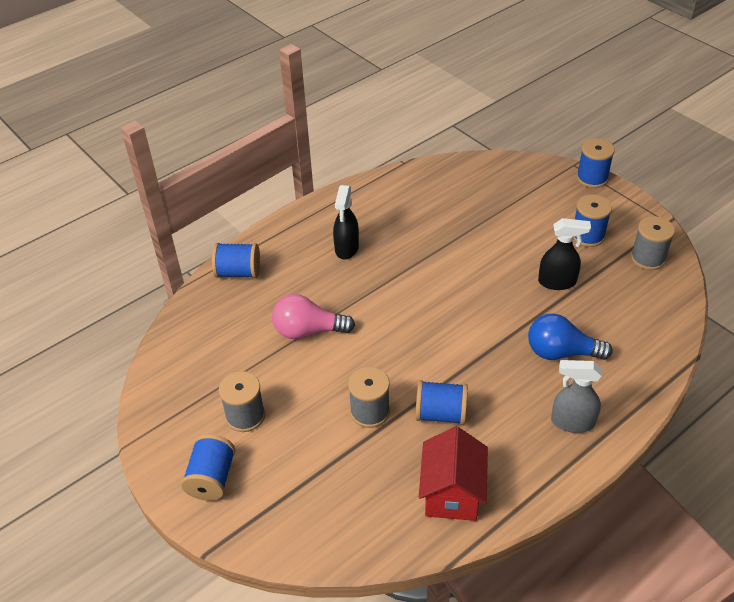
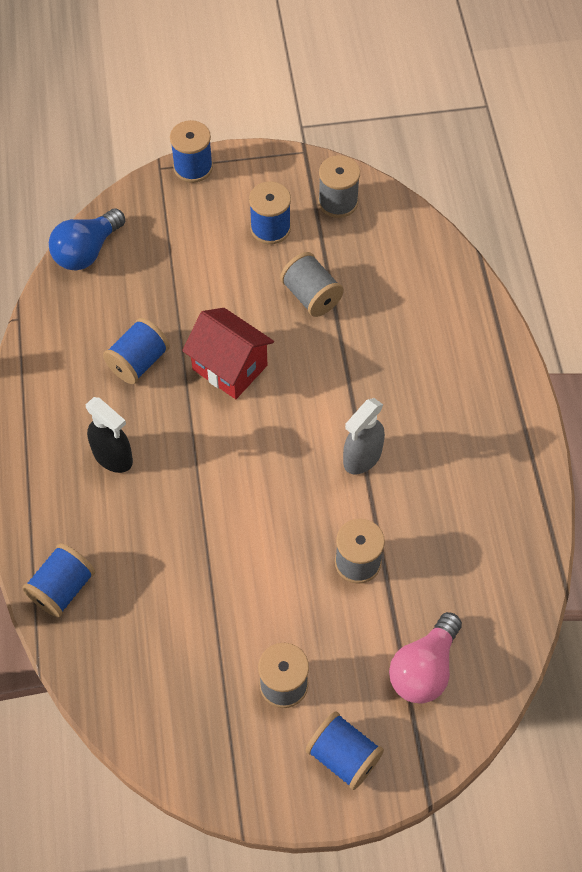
camera: 60 degrees left, 15 degrees up
(308, 331) = (208, 562): pink light bulb -> pink light bulb (424, 668)
(441, 414) = (402, 500): blue spool -> blue spool (138, 362)
(451, 493) = (496, 546): red house -> red house (230, 367)
(557, 282) = (311, 296): black spray bottle -> grey spool
(561, 352) = (400, 353): blue light bulb -> blue light bulb (87, 251)
(572, 422) = (483, 398): grey spray bottle -> grey spray bottle (362, 457)

